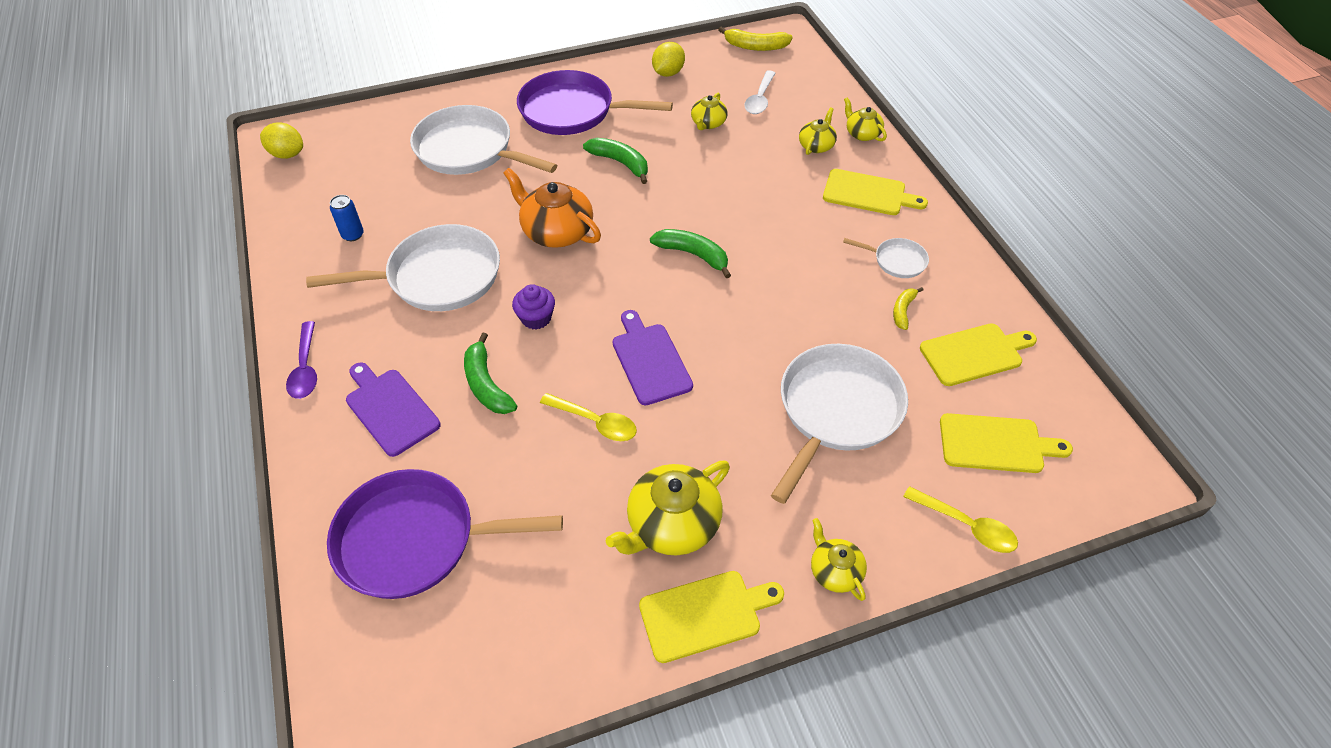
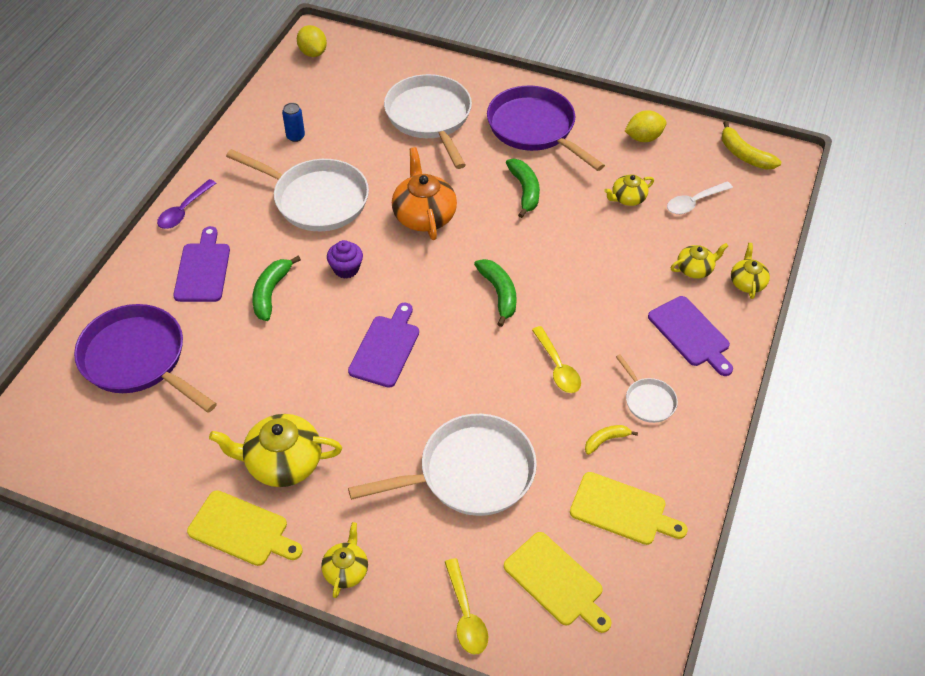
camera: 40 degrees right, 0 degrees up
(595, 422) = (308, 364): yellow spoon -> yellow spoon (557, 367)
(868, 194) = (690, 334): yellow cutting board -> purple cutting board

